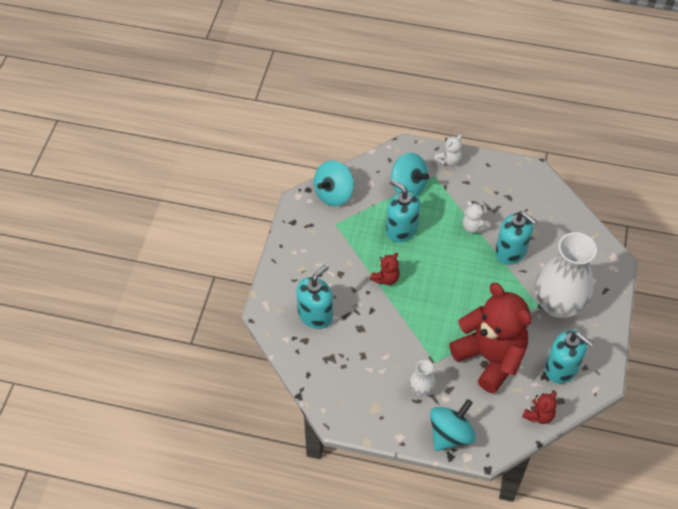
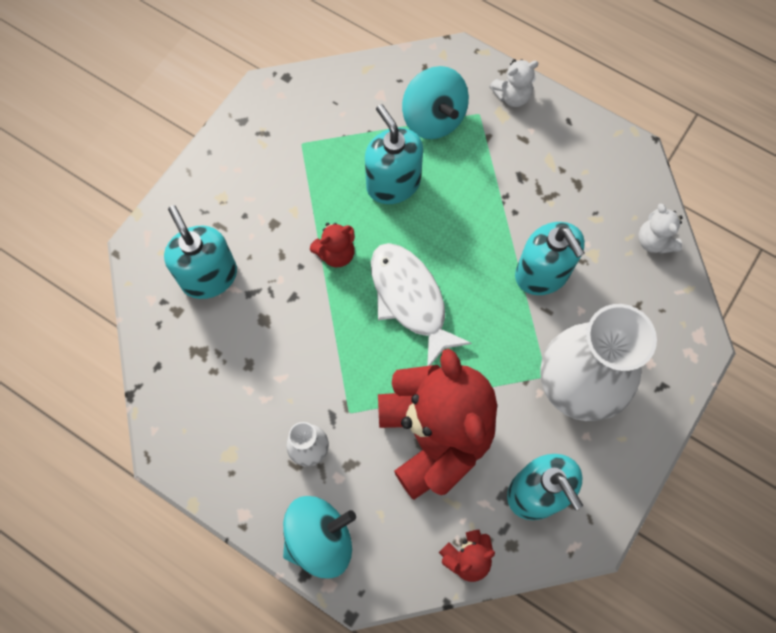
camera: 20 degrees right, 15 degrees up
(315, 315) = (209, 276): turquoise soap dispenser -> turquoise soap dispenser turned 90 degrees counterclockwise
(334, 194) = (320, 96): turquoise spinning top -> none
(441, 289) = (410, 299): none -> white fish
(473, 227) = (502, 214): white teddy bear -> white teddy bear (654, 241)

